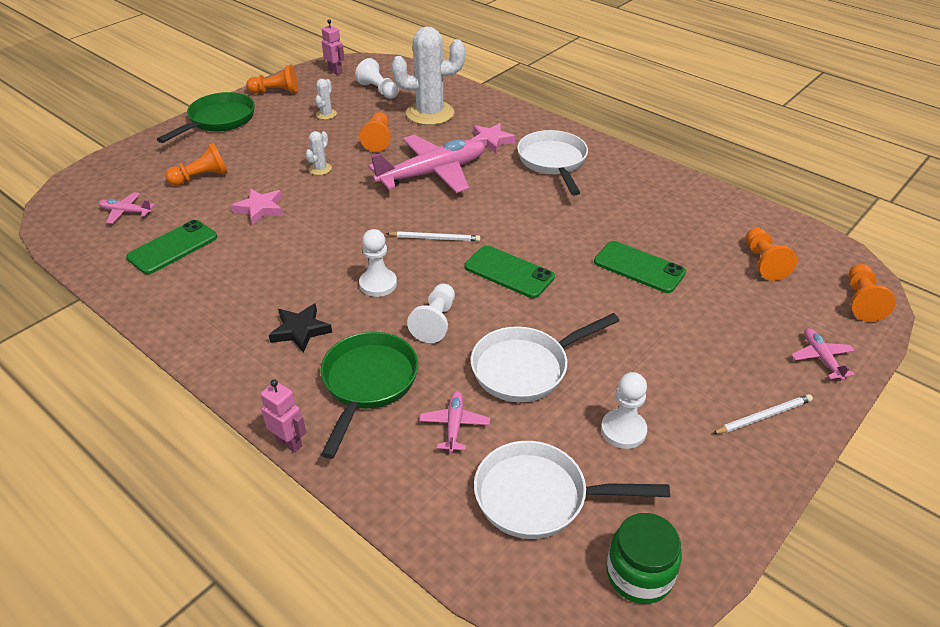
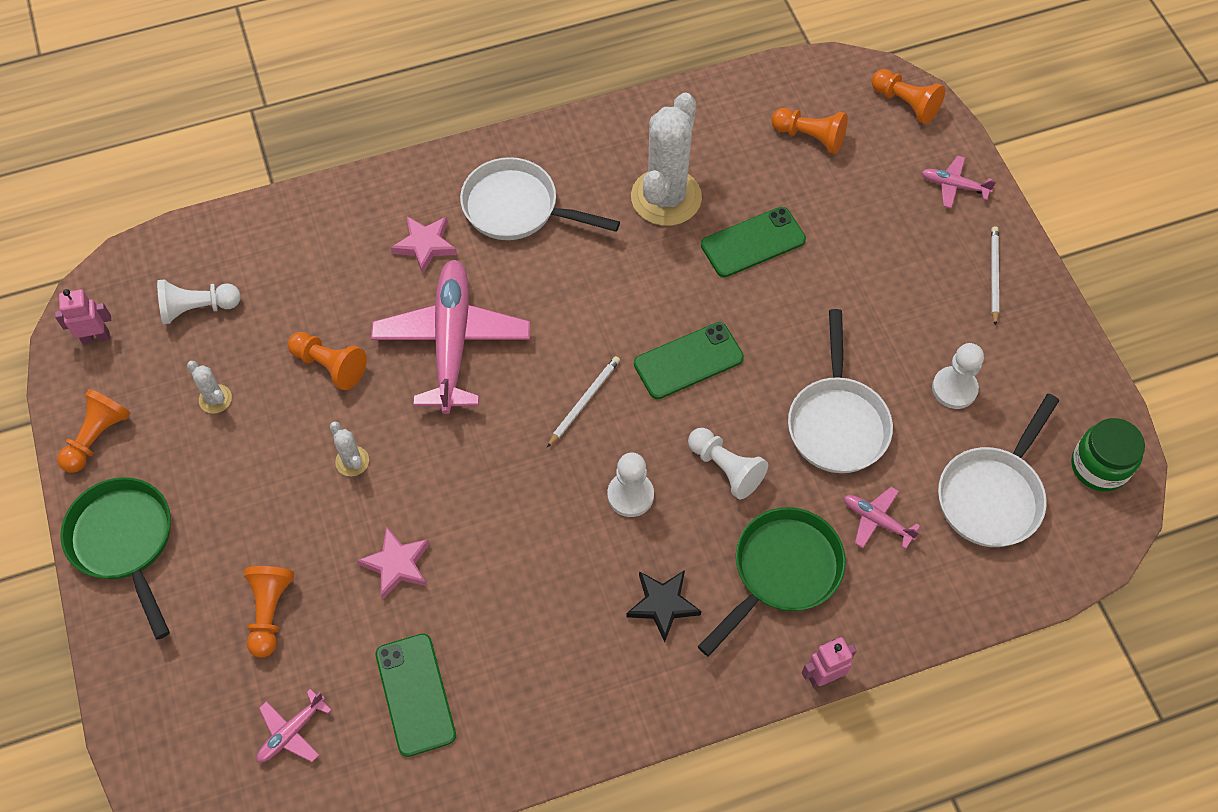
camera: 60 degrees left, 20 degrees up
(368, 384) = (781, 572): green pan -> green pan turned 90 degrees clockwise
(430, 113) = (309, 277): white cactus -> white cactus (666, 197)

